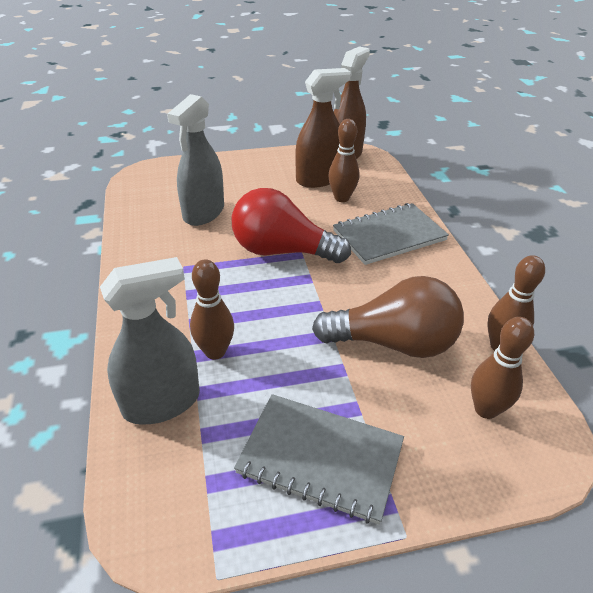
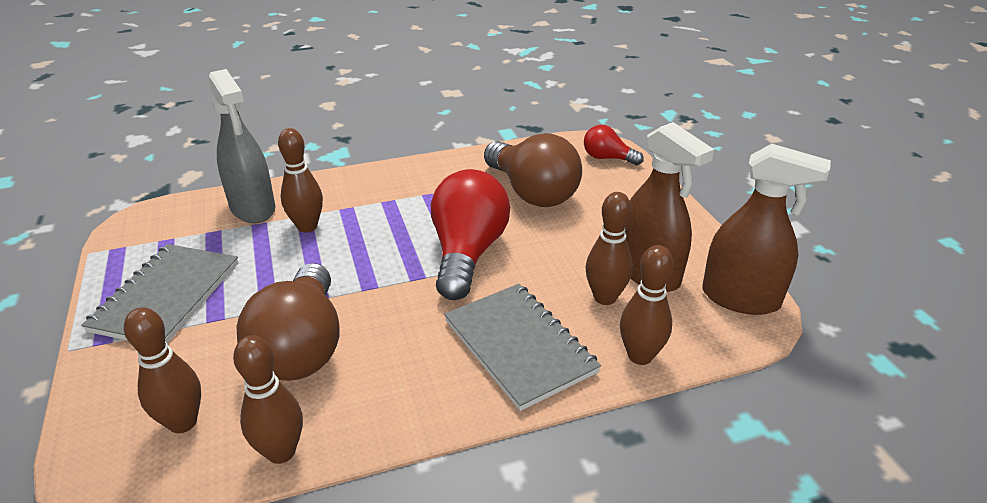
camera: 85 degrees right, 5 degrees down
(167, 173) = (607, 158): none -> red light bulb
(204, 213) = (532, 192): grey spray bottle -> brown light bulb
(395, 194) = (640, 356): none -> brown bowling pin

